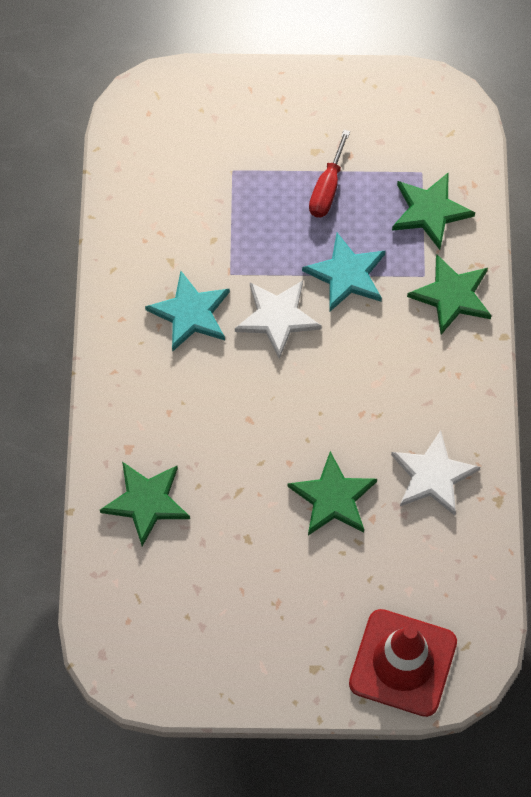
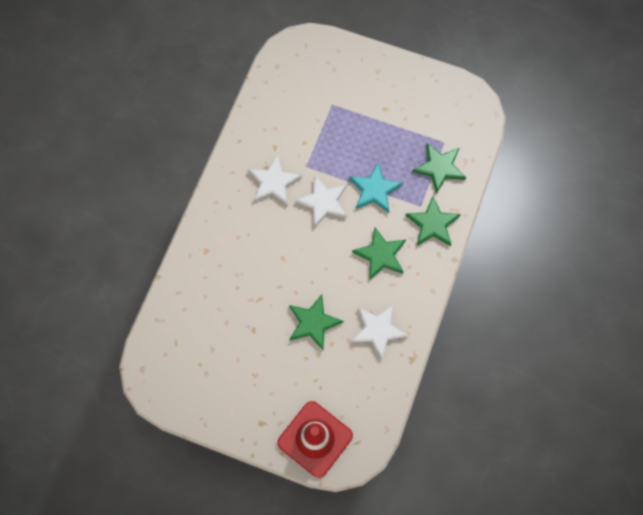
camera: 20 degrees right, 5 degrees up
(146, 502) = (203, 287): green star -> green star (380, 255)
(190, 313) = (273, 182): turquoise star -> white star
(327, 189) = (383, 134): red screwdriver -> none

